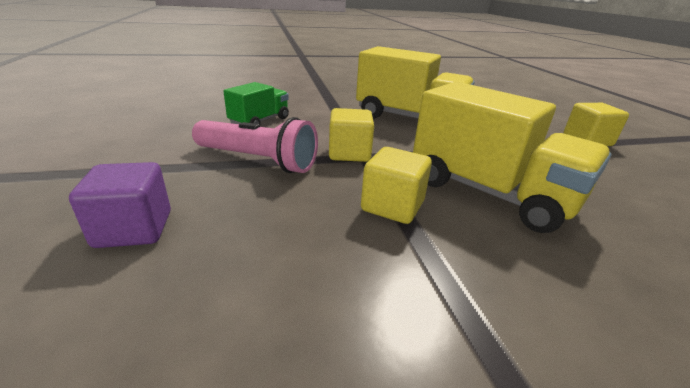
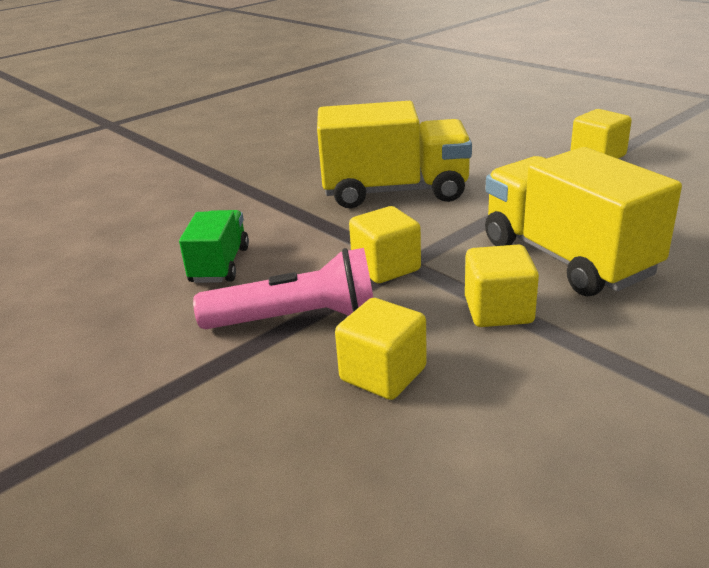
camera: 25 degrees left, 0 degrees up
(134, 229) = (282, 450): purple cube -> none
(259, 212) = (383, 374): none -> yellow cube
(489, 193) = (566, 258): yellow truck -> yellow truck turned 135 degrees counterclockwise

